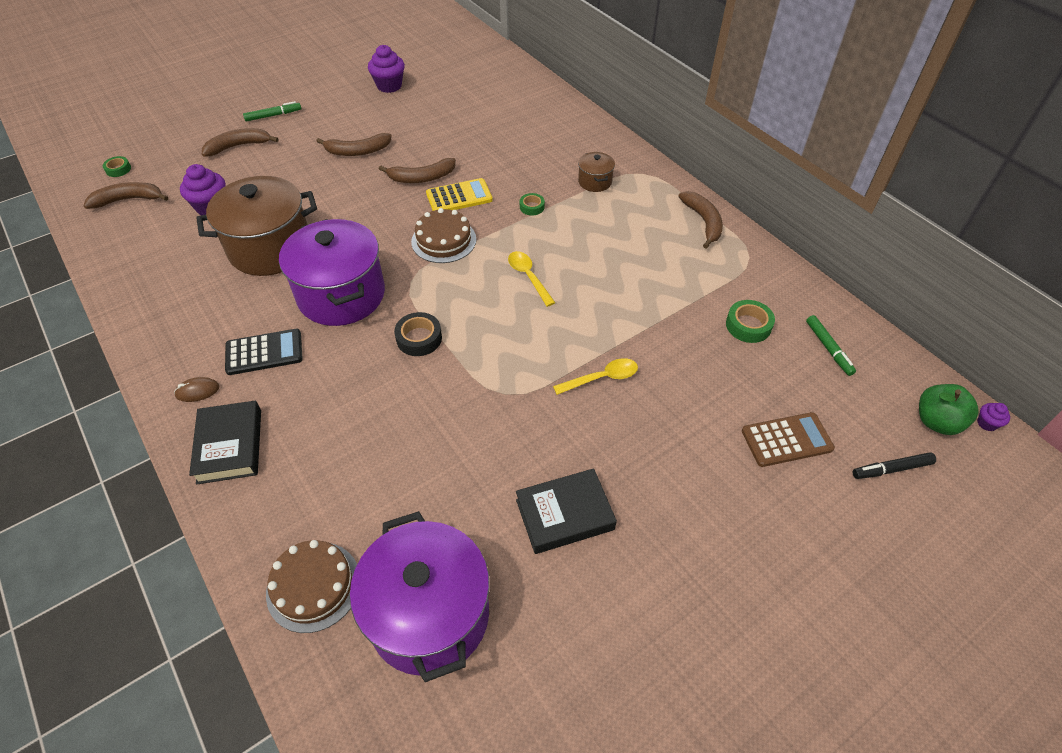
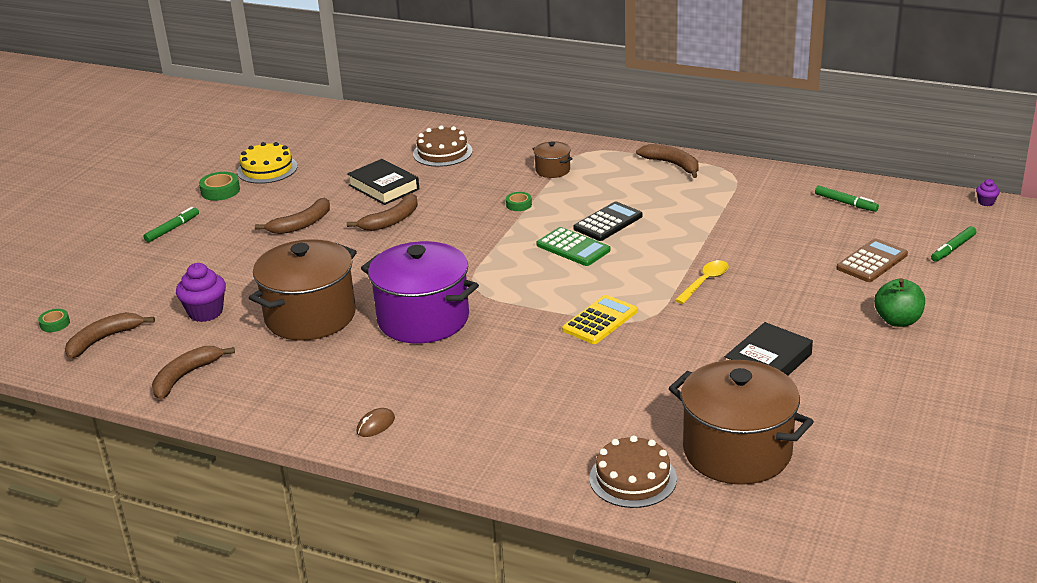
camera: 30 degrees left, 20 degrees down
(230, 446) = (454, 441): black book -> black book (384, 187)
(238, 146) = (168, 262): brown banana -> brown banana (185, 376)
(264, 352) = (403, 379): black calculator -> black calculator (608, 222)
(389, 86) = (267, 169): purple cupcake -> yellow cake
(419, 338) = (529, 317): black tape -> none
(429, 615) = (737, 451): purple pot -> brown pot
(443, 240) = (468, 252): brown cake -> brown cake (442, 152)
(459, 197) = (444, 221): yellow calculator -> yellow calculator (600, 321)
(528, 277) = (573, 248): yellow spoon -> green calculator
(748, 325) = (776, 212): green tape -> green tape (220, 191)
(892, 469) = (953, 248): black marker -> green marker
(937, 421) = (955, 213): green apple -> green apple (898, 320)

